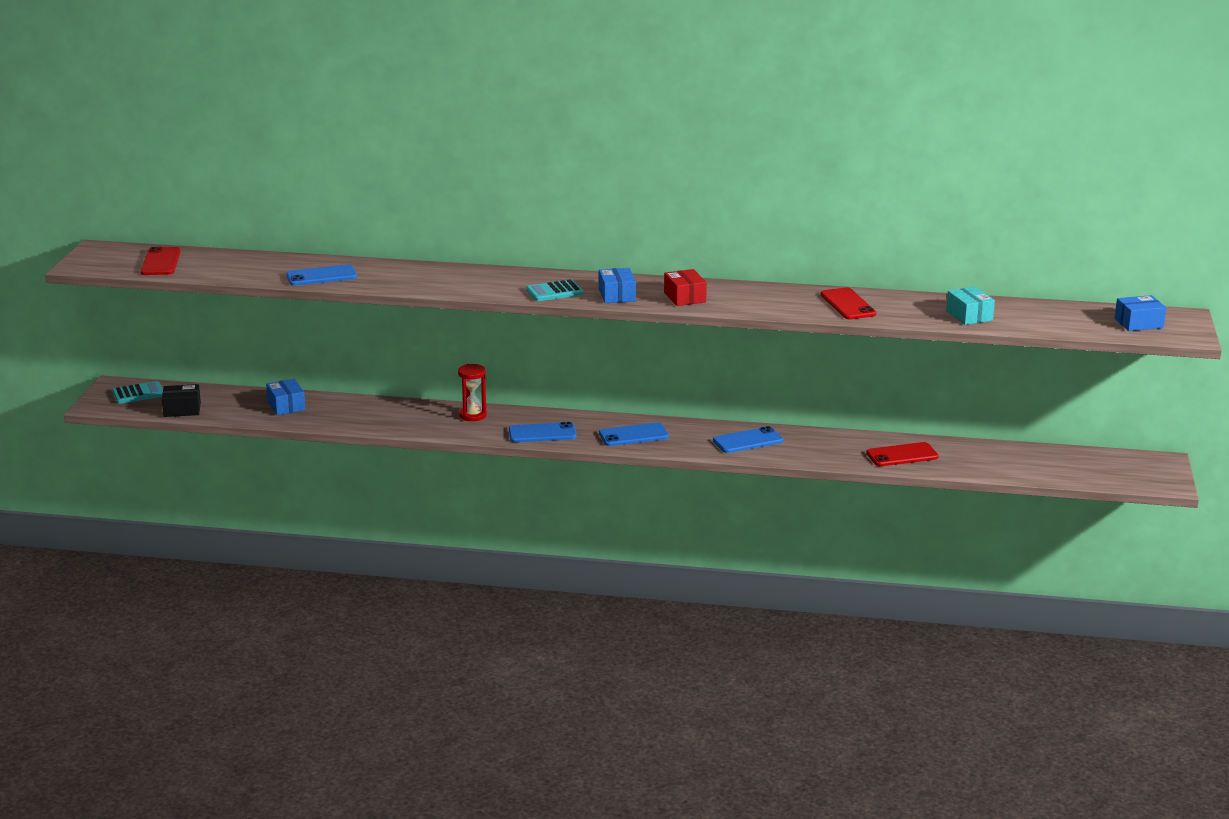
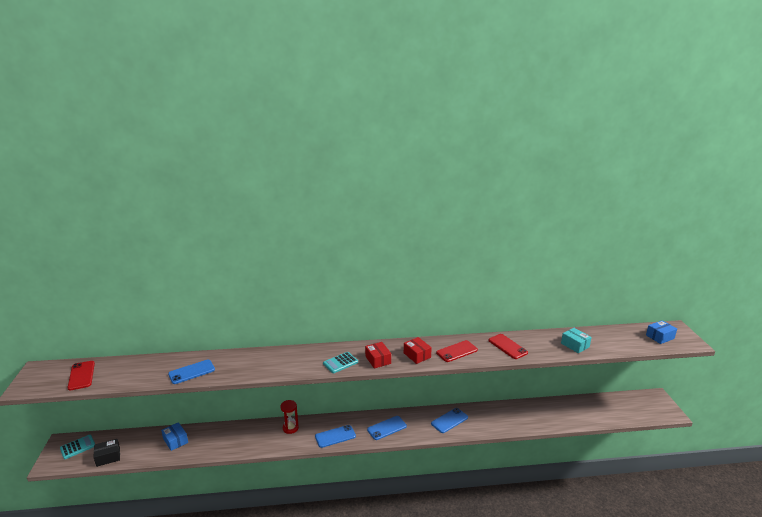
camera: 15 degrees left, 0 degrees up
(617, 295) = (378, 360): blue box -> red box
(902, 455) = (533, 417): red phone -> red phone (457, 351)

